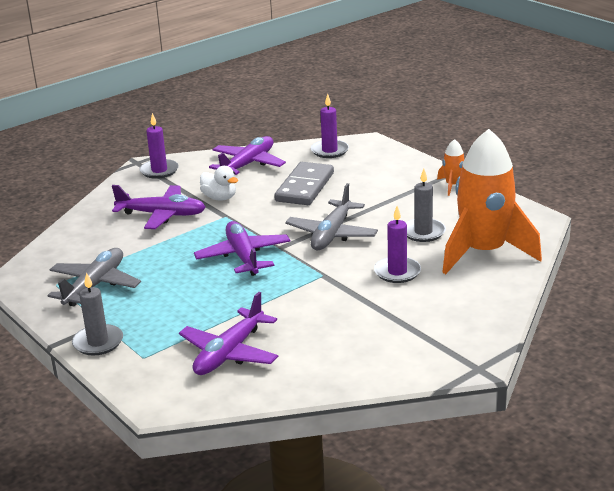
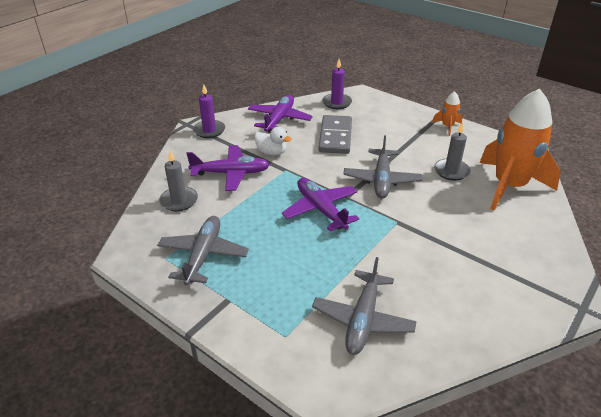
camera: 15 degrees left, 10 degrees up
(98, 342) = (234, 323): grey candle -> grey candle (179, 200)
(229, 353) = (363, 320): purple plane -> grey plane
(397, 272) = (455, 212): purple candle -> none

